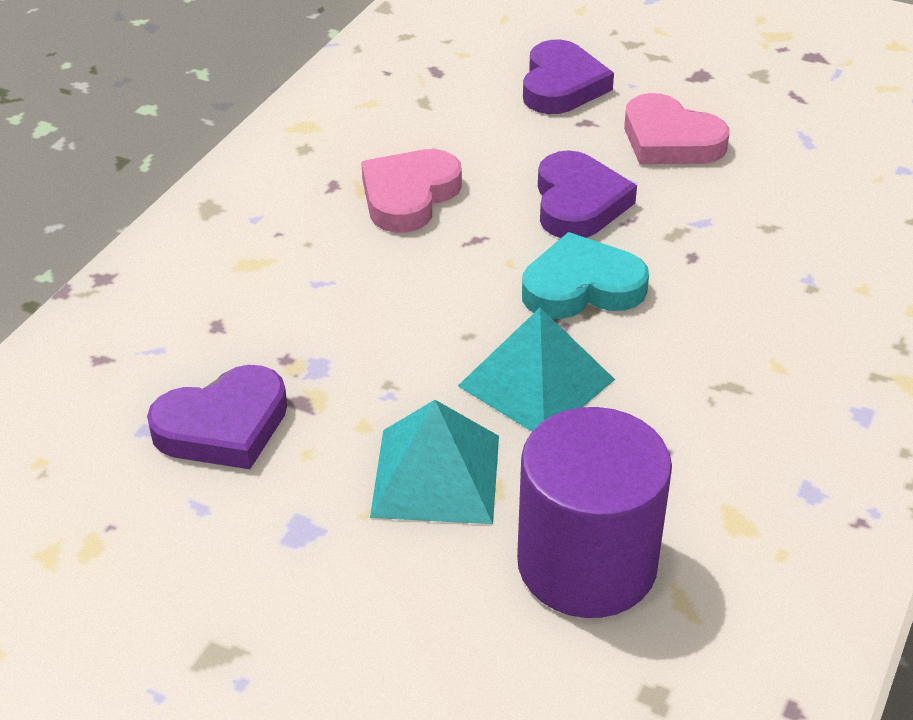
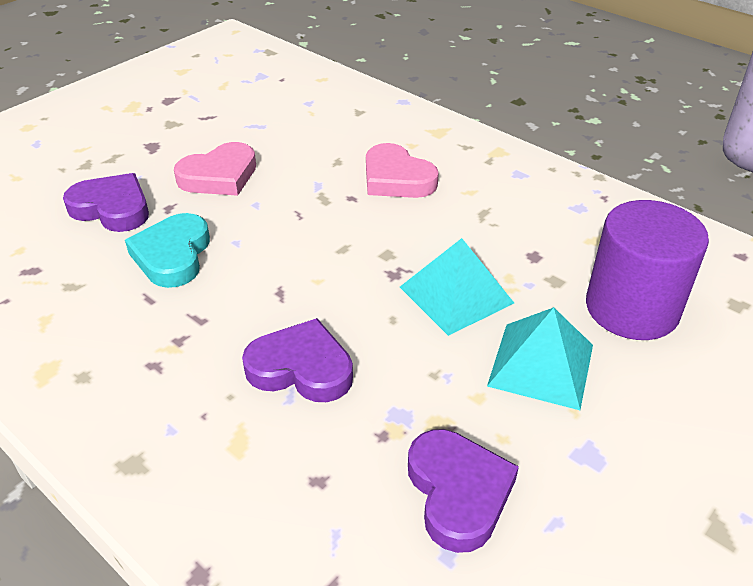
camera: 75 degrees left, 0 degrees up
(409, 196) = (202, 319): pink heart -> pink heart (396, 178)
(578, 203) = (266, 232): purple heart -> purple heart (301, 368)
(582, 287) = (362, 251): turquoise heart -> turquoise heart (172, 255)

